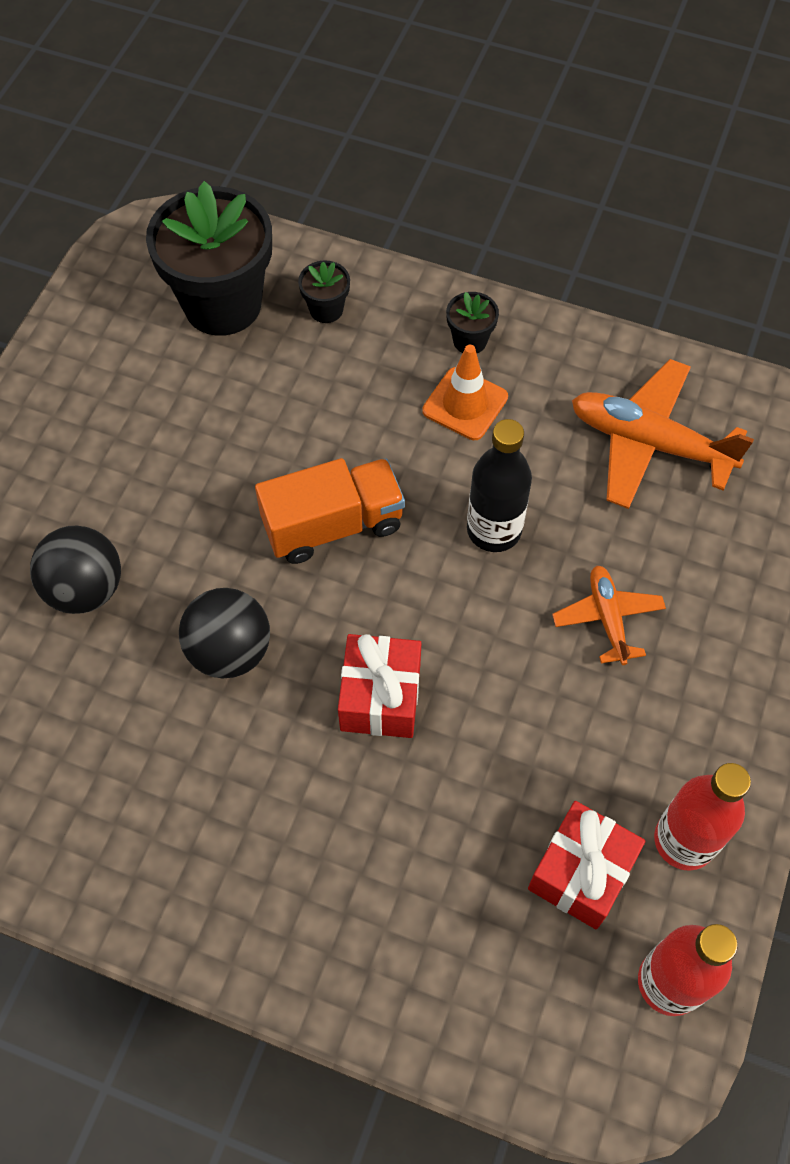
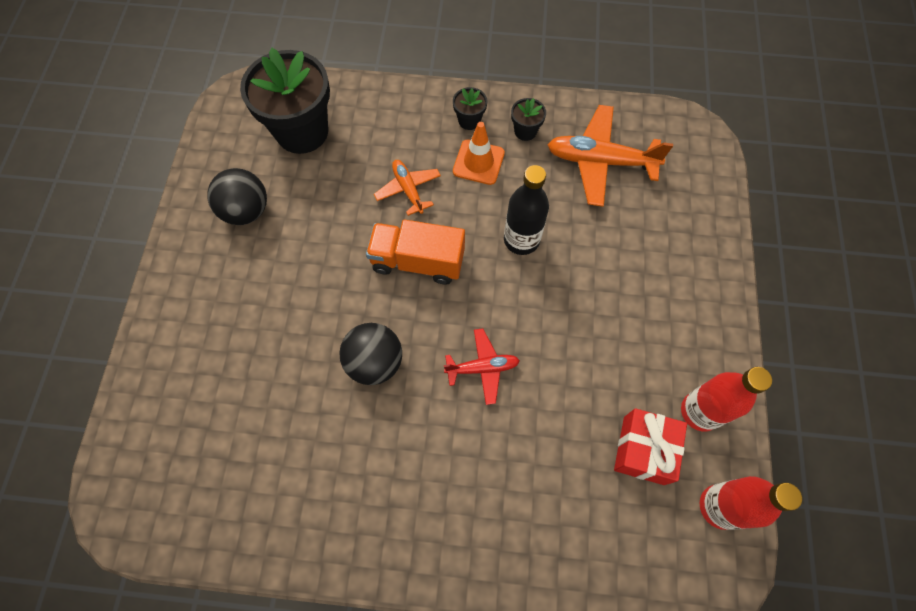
camera: 15 degrees left, 5 degrees up
(85, 589) = (265, 344): black ball -> black ball (246, 211)
(326, 309) = (371, 120): black flower pot -> black flower pot (525, 131)
(333, 525) = (417, 261): orange truck -> orange truck turned 135 degrees counterclockwise
(380, 697) = (482, 368): red gift -> red plane
(607, 618) = (609, 280): orange plane -> orange plane (408, 190)

